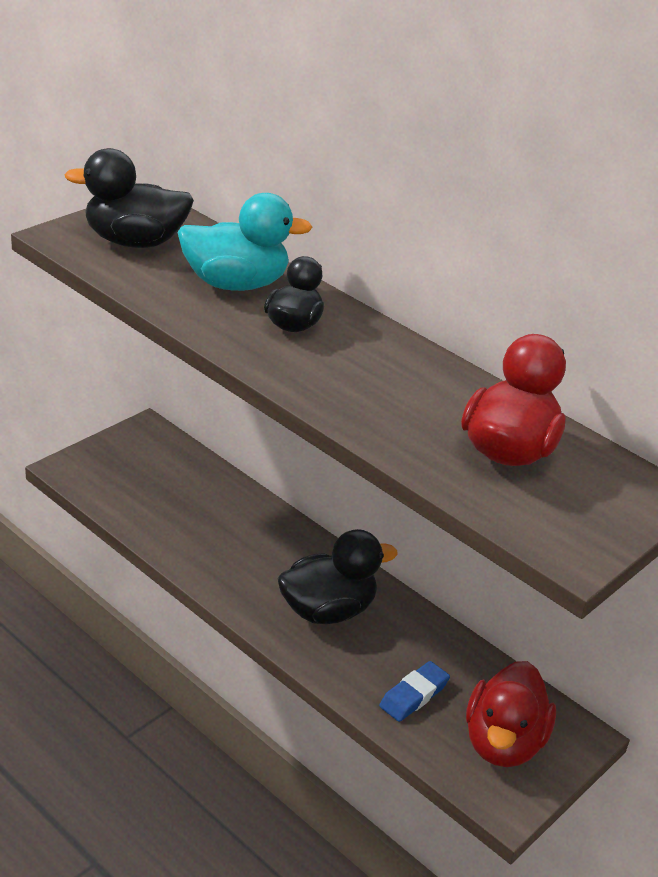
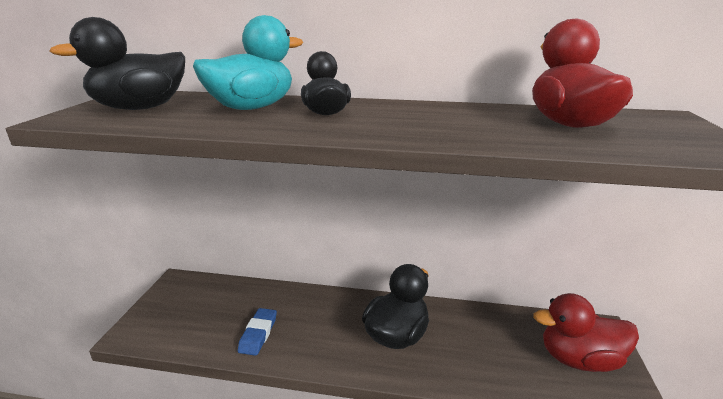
camera: 30 degrees left, 10 degrees down
(414, 695) = (503, 361): blue eraser -> blue eraser (258, 334)
(503, 743) = (579, 359): red duck -> red duck turned 105 degrees clockwise

